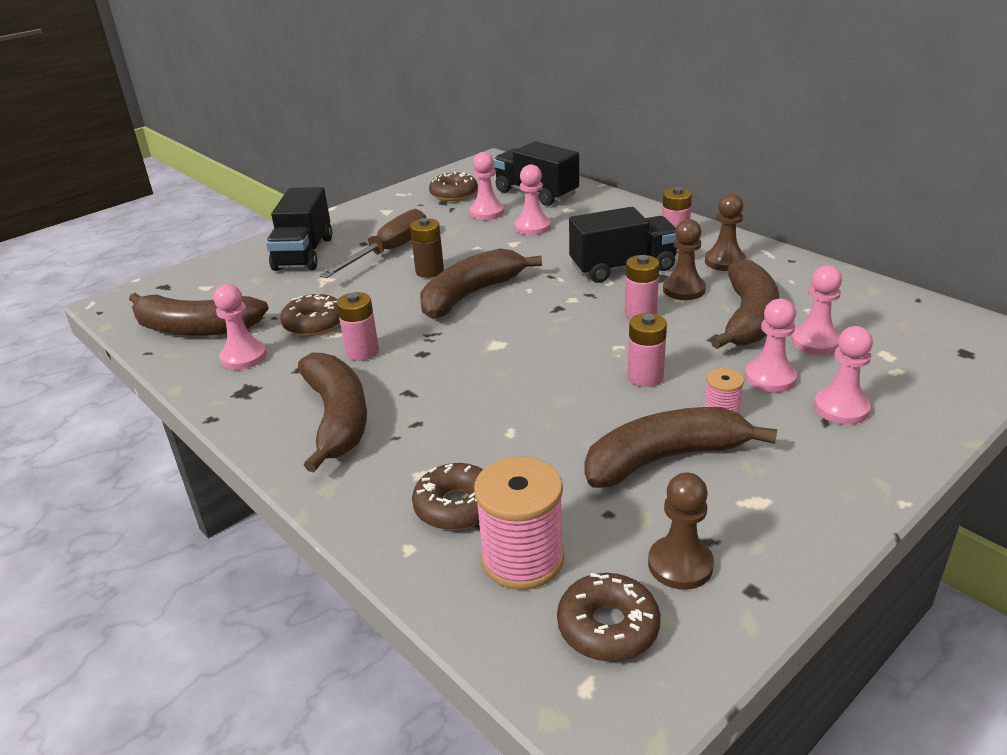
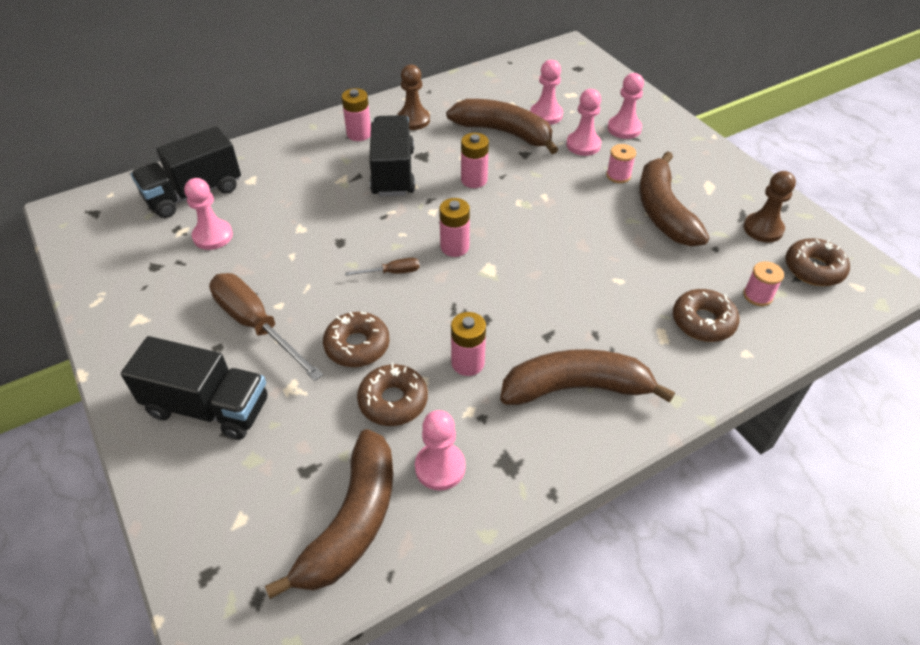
camera: 80 degrees left, 15 degrees up
(429, 271) = (325, 297): brown battery -> none
(454, 194) = (139, 255): brown donut -> brown donut (357, 345)
(471, 295) = (392, 272): brown banana -> brown screwdriver
(522, 559) = (757, 295): pink spool -> pink spool, size x0.52
(532, 227) = (274, 210): pink pawn -> none
(645, 377) = (565, 198): pink battery -> pink battery (454, 247)
(683, 289) = (447, 150): brown pawn -> none

